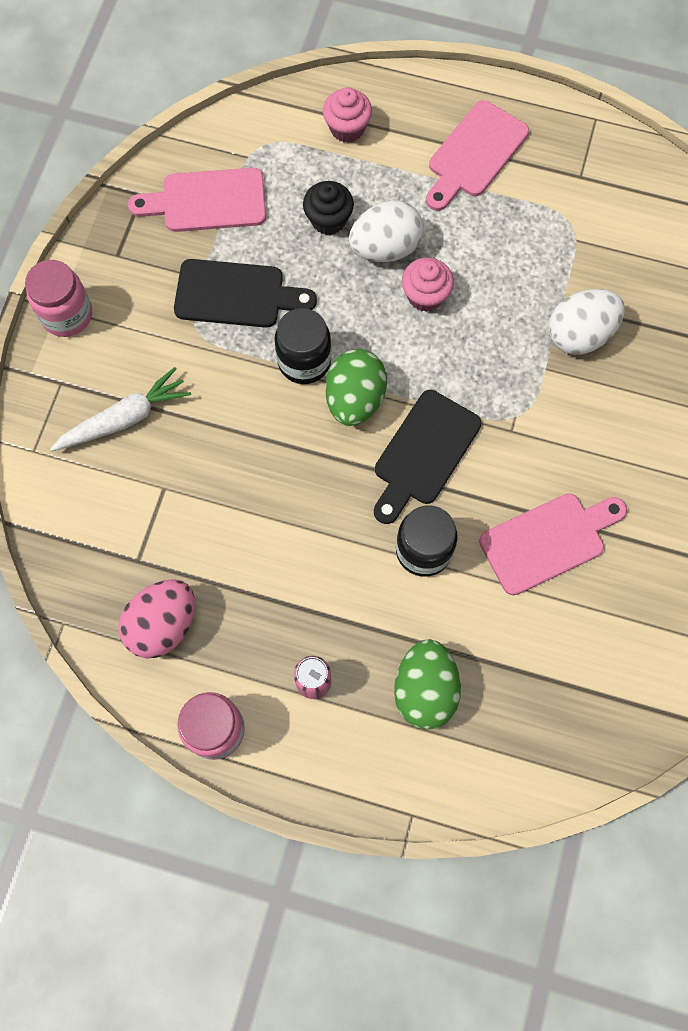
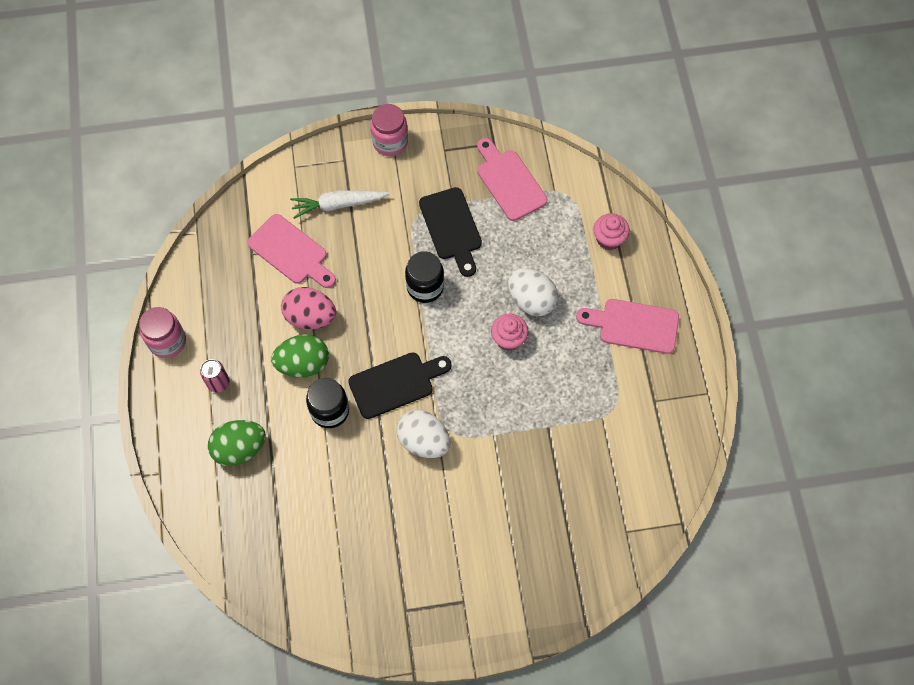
camera: 65 degrees right, 5 degrees down
(125, 418) = (338, 205): white carrot -> white carrot turned 135 degrees clockwise
(163, 624) = (218, 285): pink egg -> pink egg (310, 317)
(328, 220) = (533, 257): black cupcake -> none
(355, 399) = (413, 327): green egg -> green egg (303, 364)
(423, 453) = (396, 384): black cutting board -> black cutting board turned 150 degrees clockwise
(548, 541) = (370, 484): pink cutting board -> pink cutting board (291, 252)
(579, 334) = (529, 447): white egg -> white egg (424, 441)

